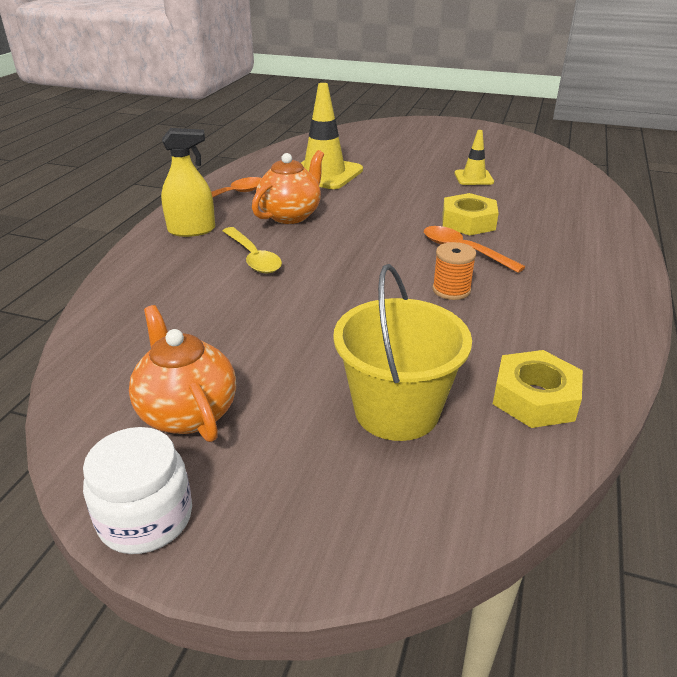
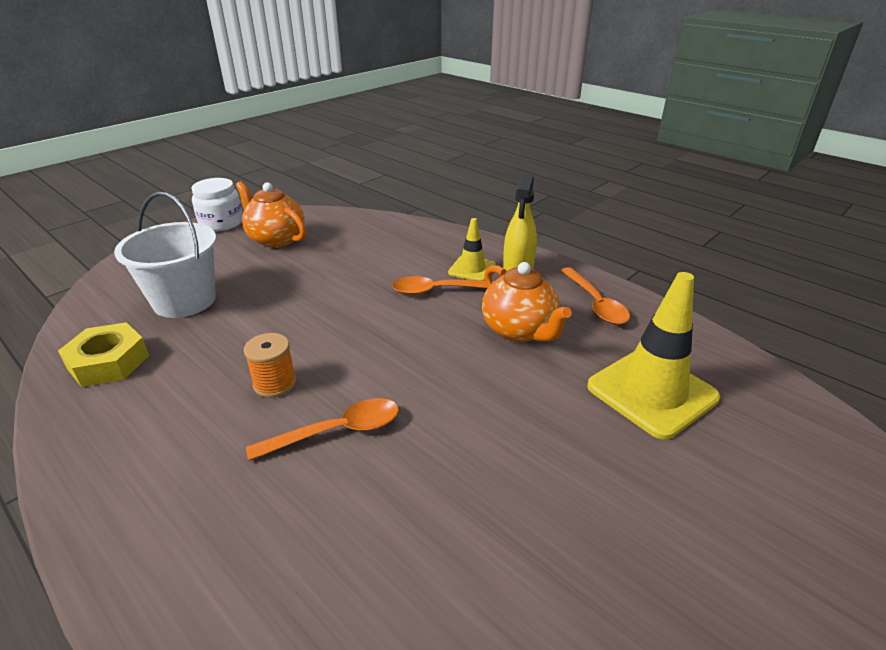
camera: 115 degrees right, 0 degrees up
(187, 412) = (276, 239): orange teapot -> orange teapot turned 135 degrees counterclockwise
(253, 257) = (439, 291): yellow spoon -> orange spoon
(396, 410) = (184, 301): yellow bucket -> white bucket
(468, 222) = (405, 476): yellow nut -> none
(473, 178) = (576, 586): yellow traffic cone -> yellow traffic cone (472, 269)

